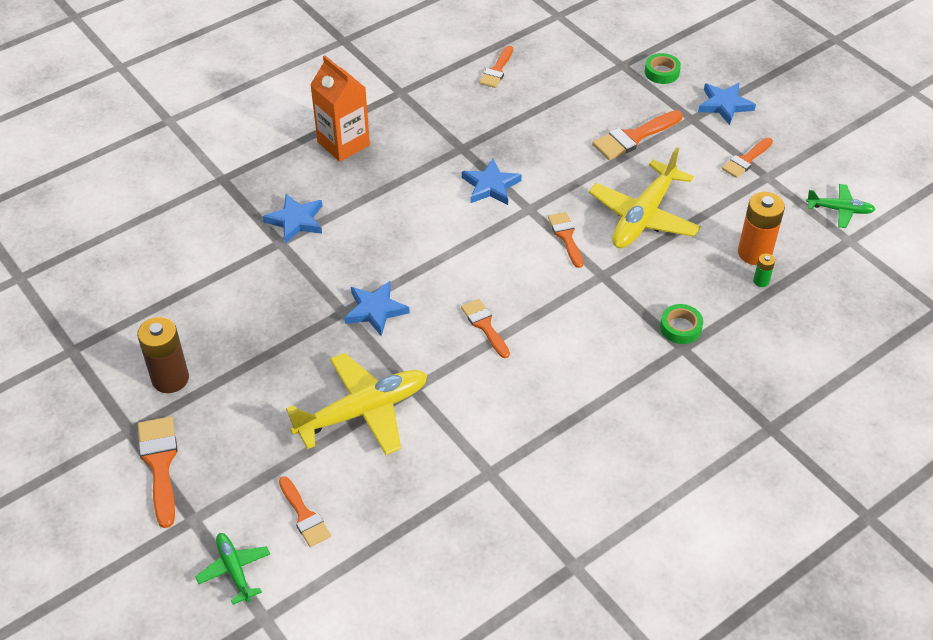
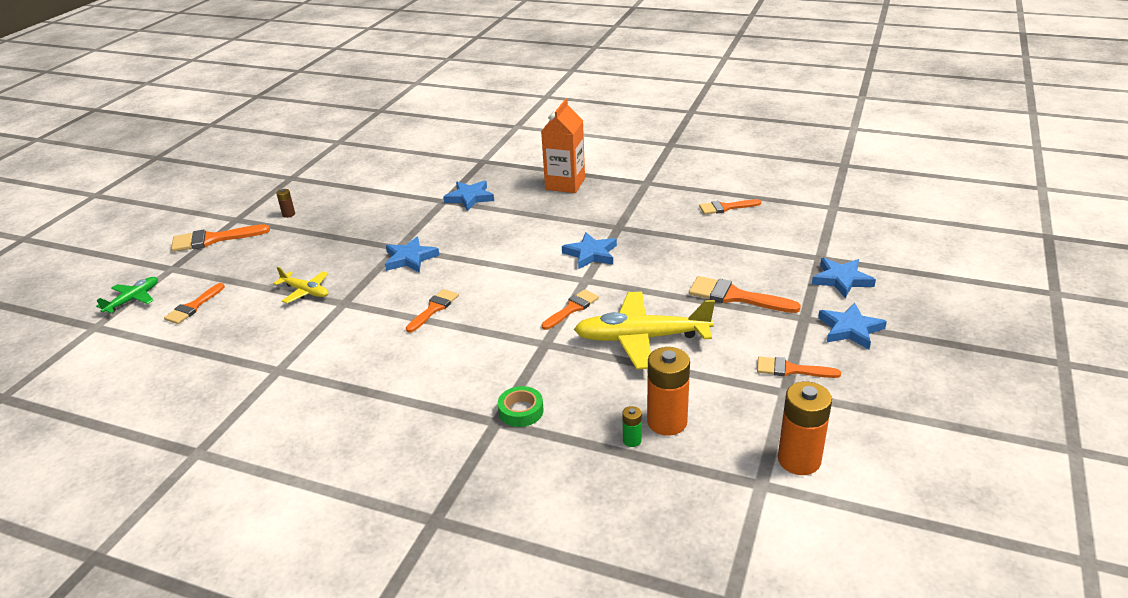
camera: 60 degrees right, 15 degrees down
(160, 464) = (213, 239): orange brush -> orange brush turned 150 degrees counterclockwise
(170, 378) = (288, 214): brown battery -> brown battery, size x0.46
(362, 411) = (305, 291): yellow plane -> yellow plane, size x0.52
(661, 72) = (841, 280): green tape -> blue star
(839, 210) = (799, 460): green plane -> orange battery

